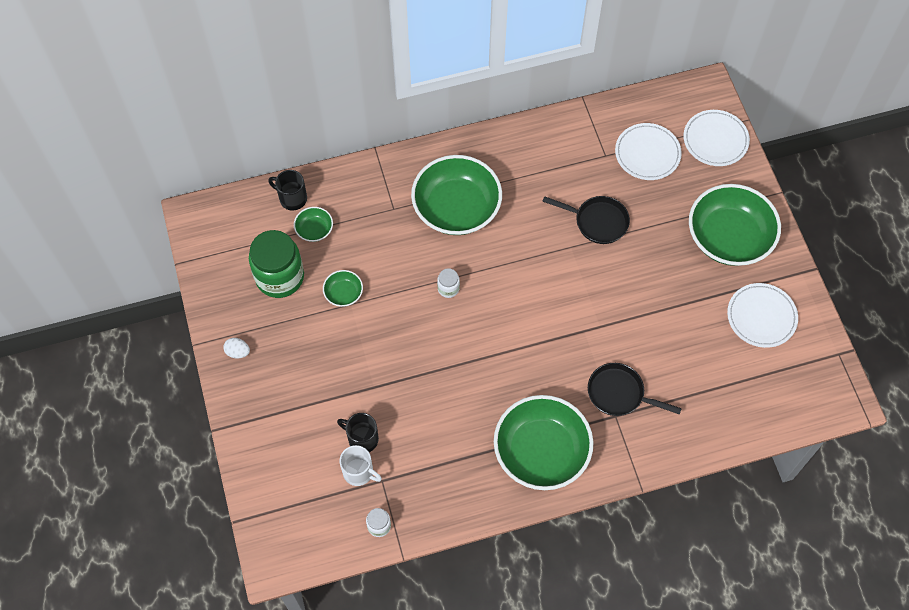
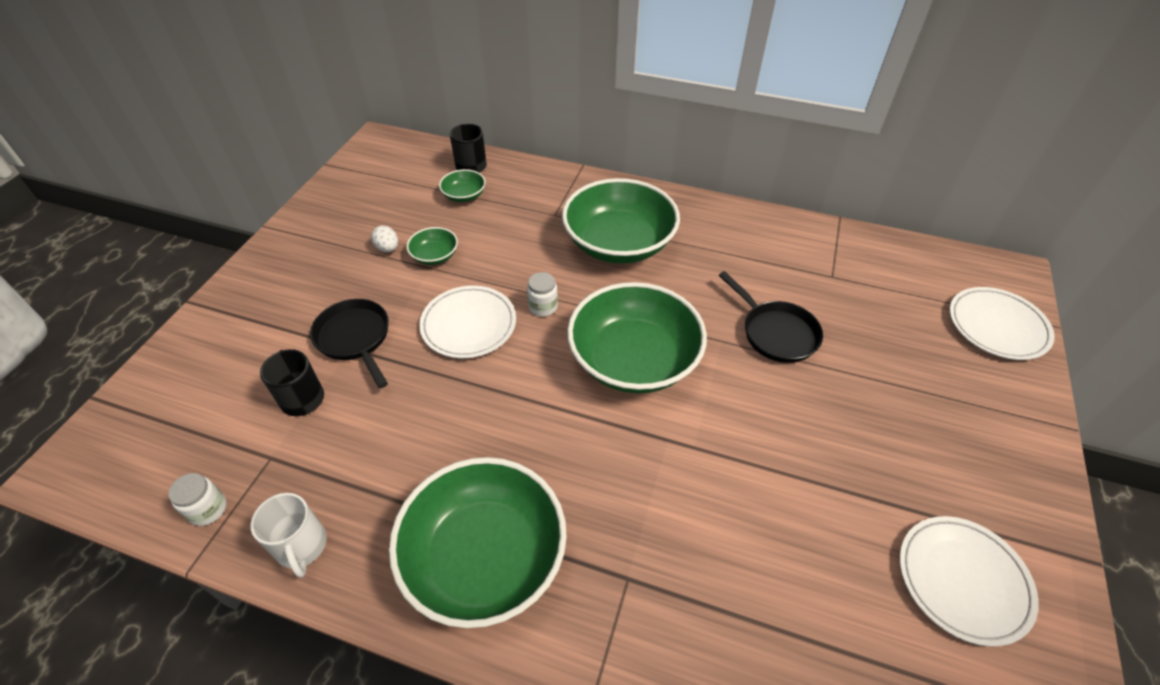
camera: 35 degrees right, 15 degrees down
(238, 352) = (288, 251): white egg -> white egg (387, 248)
(280, 277) = (393, 214): green jar -> none
(359, 472) = (259, 431): white mug -> white mug (302, 546)
(619, 393) = (657, 550): black pan -> black pan (355, 338)
(647, 153) = (889, 298): white plate -> white plate (469, 325)
(729, 237) = (959, 443): green bowl -> green bowl (633, 360)

